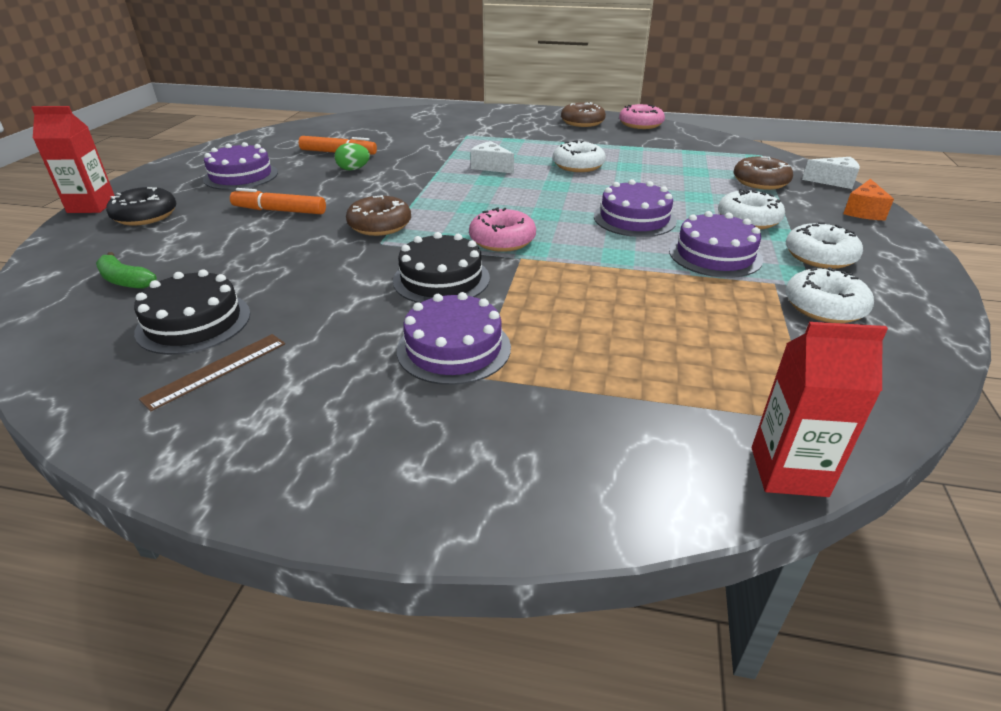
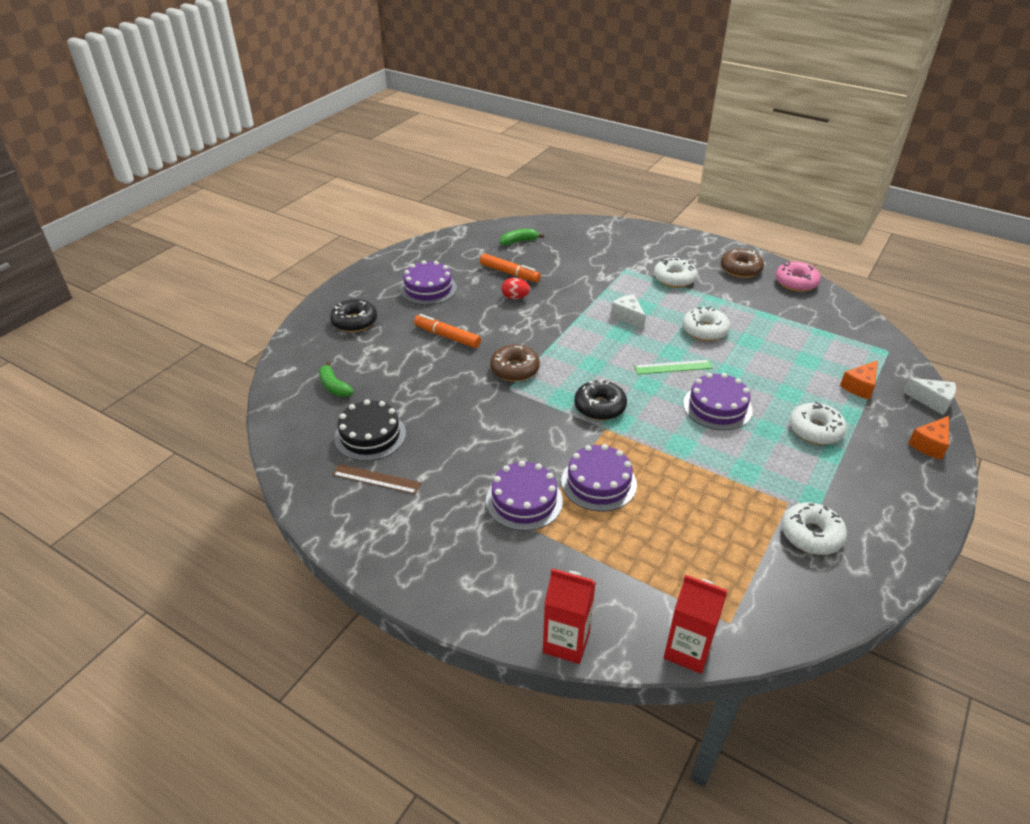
camera: 20 degrees right, 5 degrees up
(92, 206) = (320, 303): red carton -> red carton (566, 642)
(216, 370) = (376, 479): brown ruler -> brown ruler turned 45 degrees clockwise
(339, 130) = (519, 241): none -> green banana
(353, 169) = (515, 297): green egg -> red egg
(441, 279) = (539, 436): black cake -> none
(502, 240) = (600, 407): pink donut -> black donut
(564, 196) = (673, 367): none -> green ruler
(715, 255) = (759, 462): purple cake -> purple cake (598, 482)
(760, 182) = (860, 387): brown donut -> orange cheese
(819, 256) = (847, 485): white donut -> white donut (674, 279)

